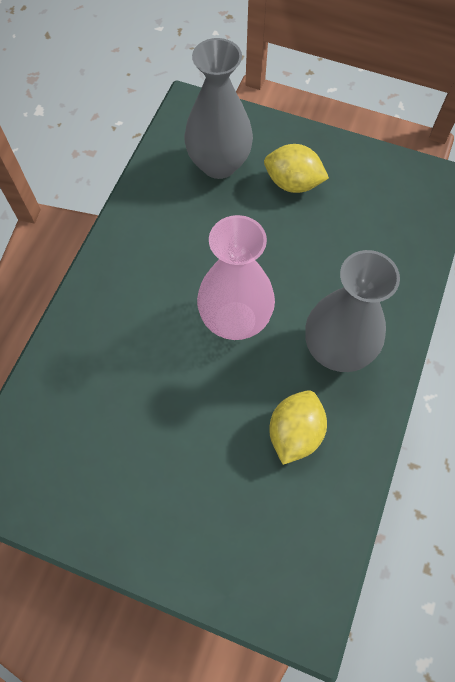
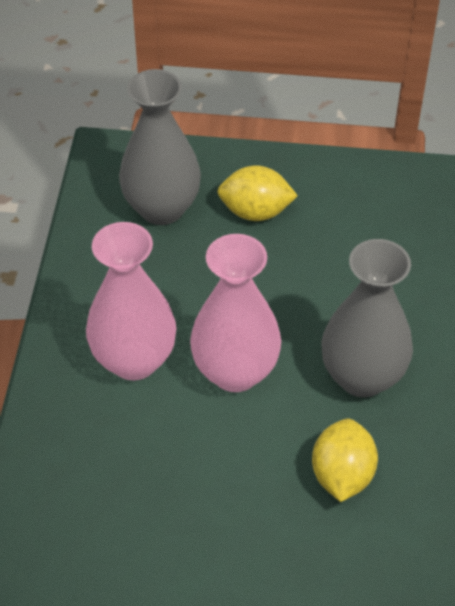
camera: 15 degrees left, 15 degrees down
(158, 290) = (134, 360): none -> pink vase

